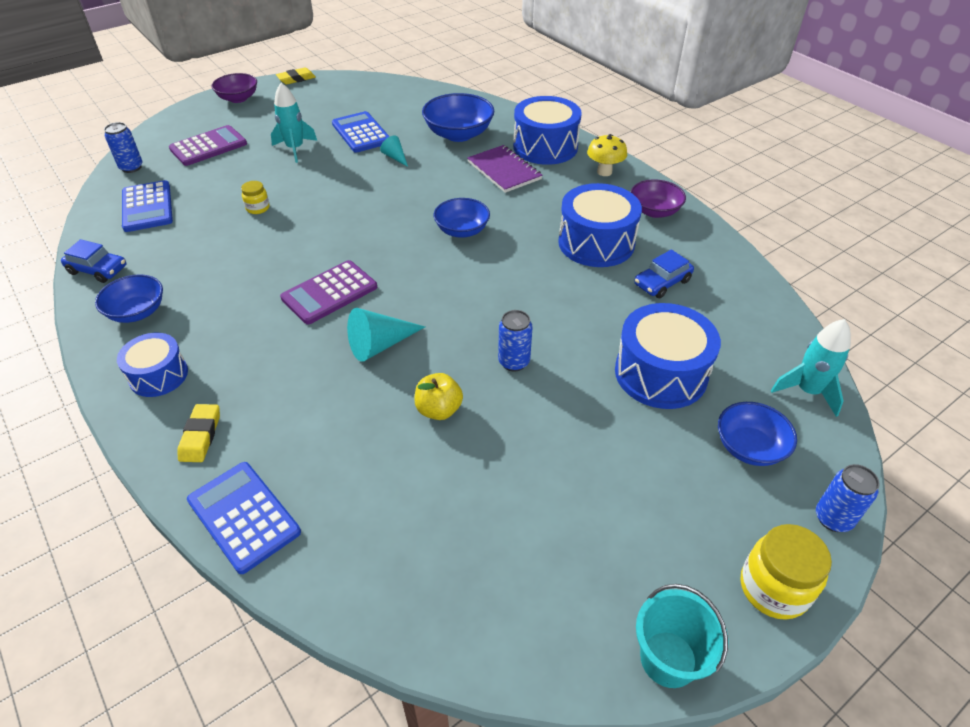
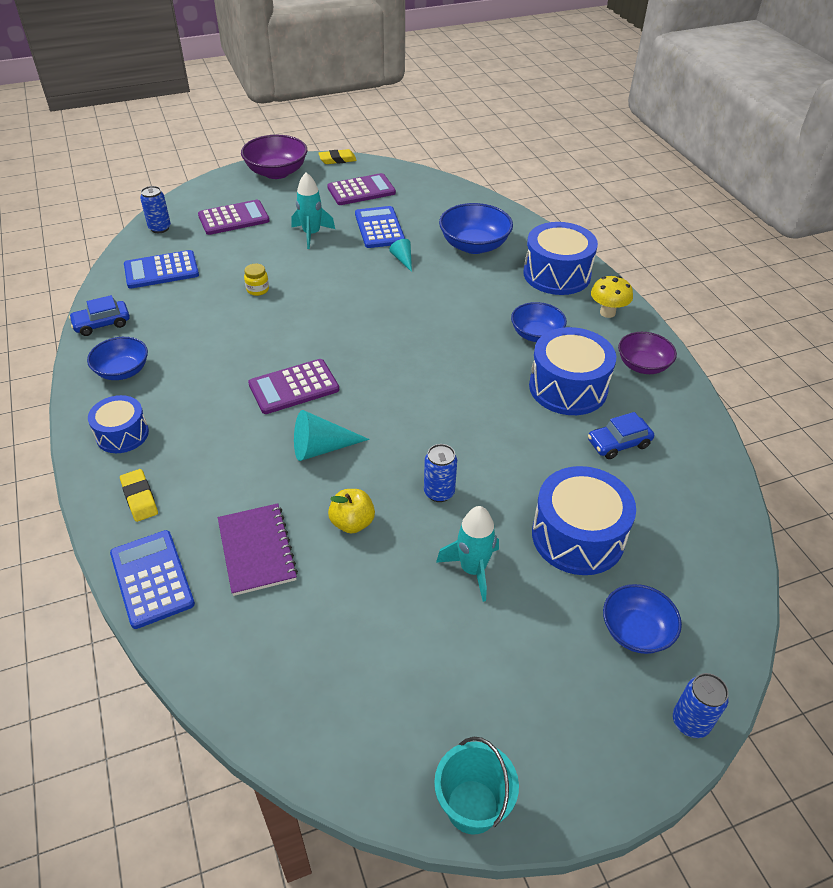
camera: 15 degrees right, 0 degrees up
(98, 270) = (102, 324): blue car -> blue car turned 120 degrees clockwise
(147, 207) = (161, 270): blue calculator -> blue calculator turned 75 degrees clockwise
(200, 436) = (139, 498): yellow eraser -> yellow eraser turned 45 degrees counterclockwise
(238, 98) = (276, 172): purple bowl -> purple bowl, size x1.50
(330, 102) = (361, 190): none -> purple calculator
(462, 230) = (439, 349): blue bowl -> blue bowl (536, 334)
(504, 170) = (505, 293): purple notebook -> purple notebook (257, 550)
(773, 588) = (600, 771): yellow jar -> none
(807, 391) = (722, 589): turquoise rocket -> turquoise rocket (472, 570)

